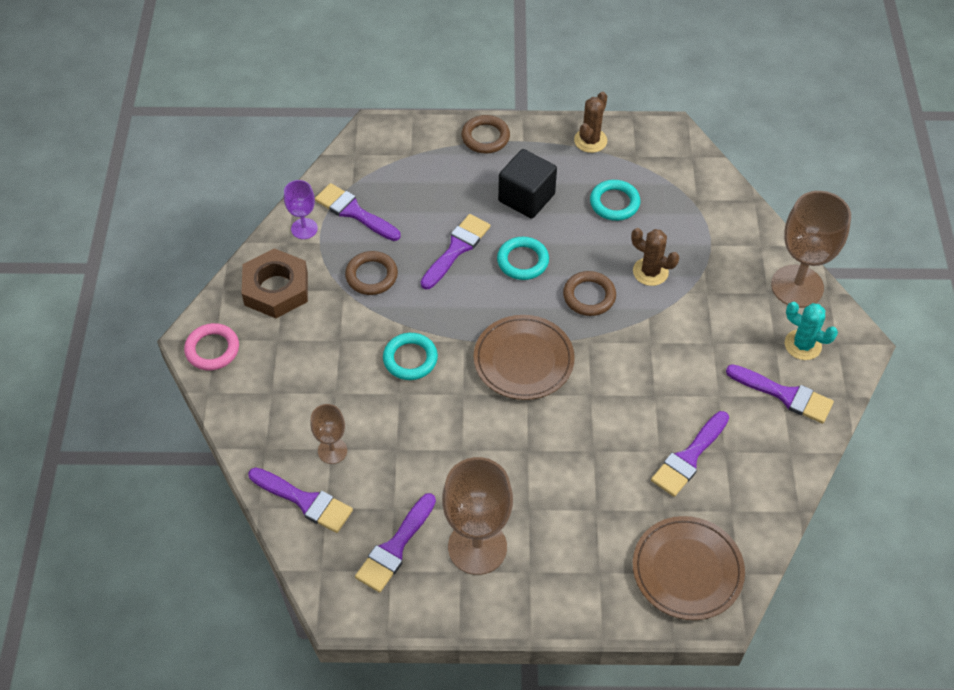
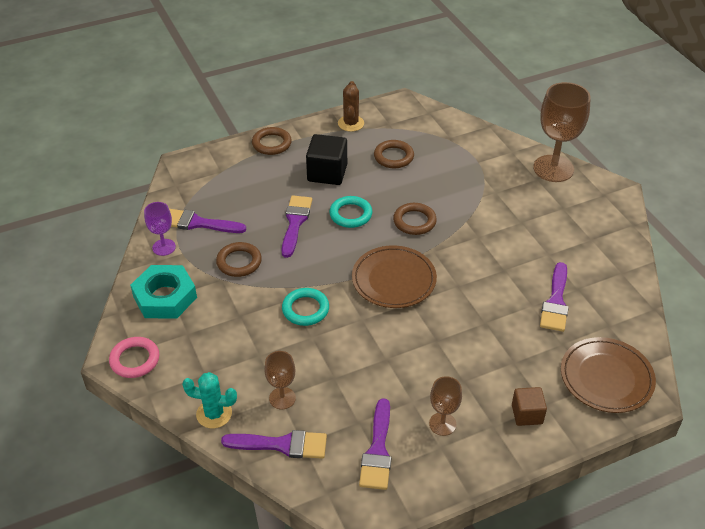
camera: 25 degrees left, 10 degrees down
(276, 289) = (165, 297): brown nut -> turquoise nut
(477, 547) = (442, 424): brown goblet -> brown goblet, size x0.52
(573, 574) = (527, 414): none -> brown cube
(614, 203) = (393, 157): turquoise ring -> brown ring
(650, 272) = (448, 192): brown cactus -> none
(785, 395) = (592, 238): purple brush -> none
(802, 345) = (582, 203): turquoise cactus -> turquoise cactus (214, 414)

